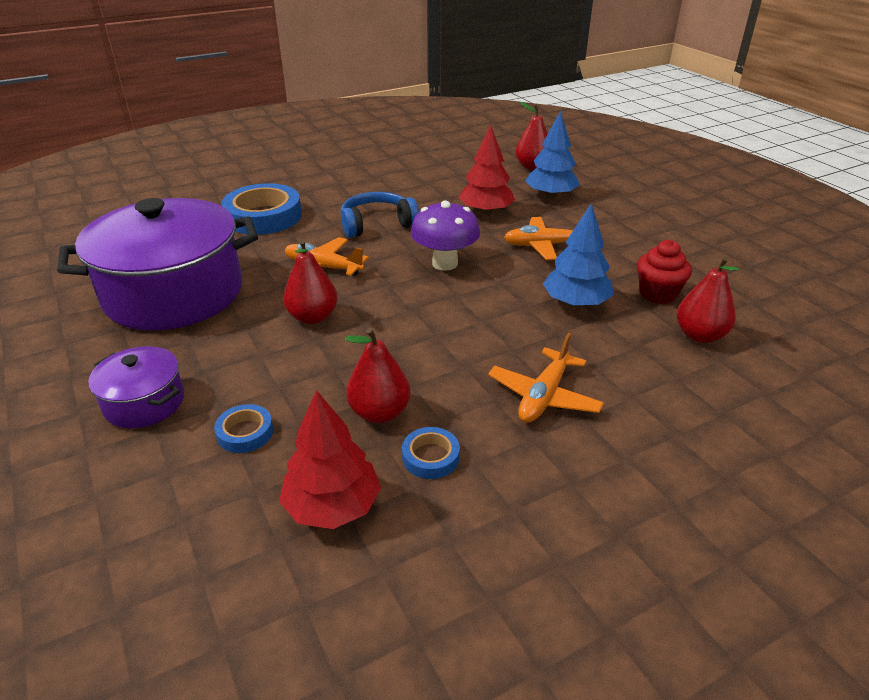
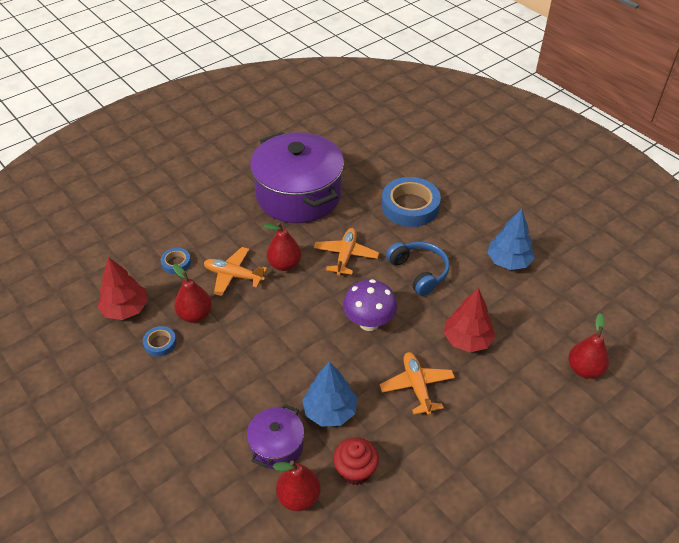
camera: 80 degrees right, 10 degrees up
(144, 403) = (197, 218): purple pot -> purple pot (277, 446)
(544, 396) = (216, 394): orange plane -> orange plane (234, 276)
(550, 195) = (520, 388): blue tree -> blue tree (508, 261)

